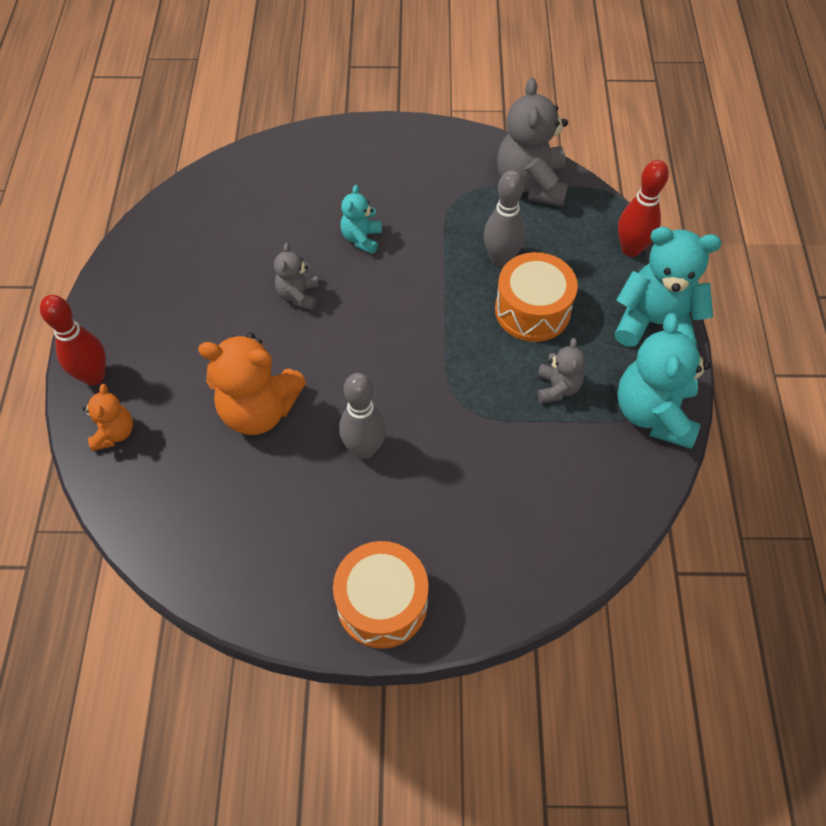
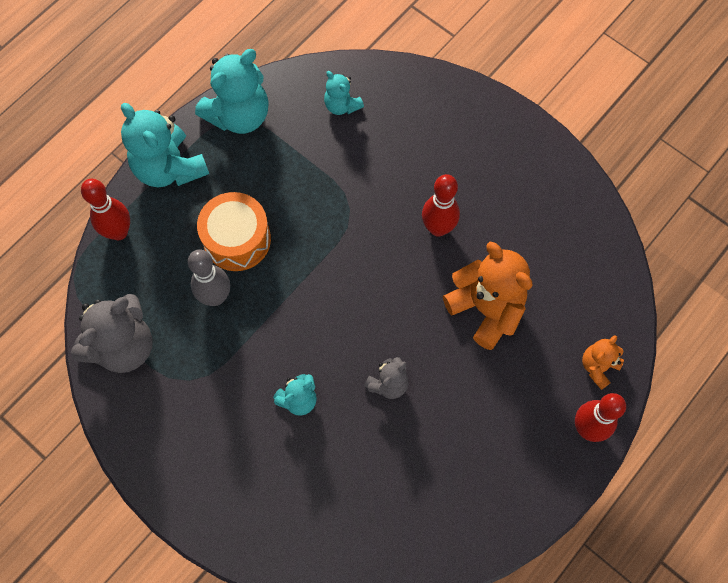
camera: 140 degrees left, 10 degrees up
(364, 448) = (438, 228): grey bowling pin -> red bowling pin
(382, 603) = (502, 132): orange drum -> none
(557, 388) = (279, 175): grey teddy bear -> none
(572, 499) = (342, 105): none -> turquoise teddy bear

